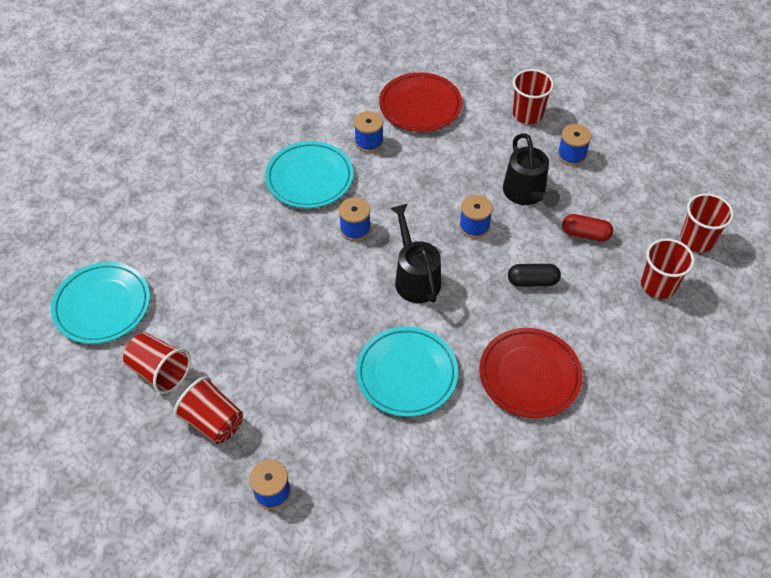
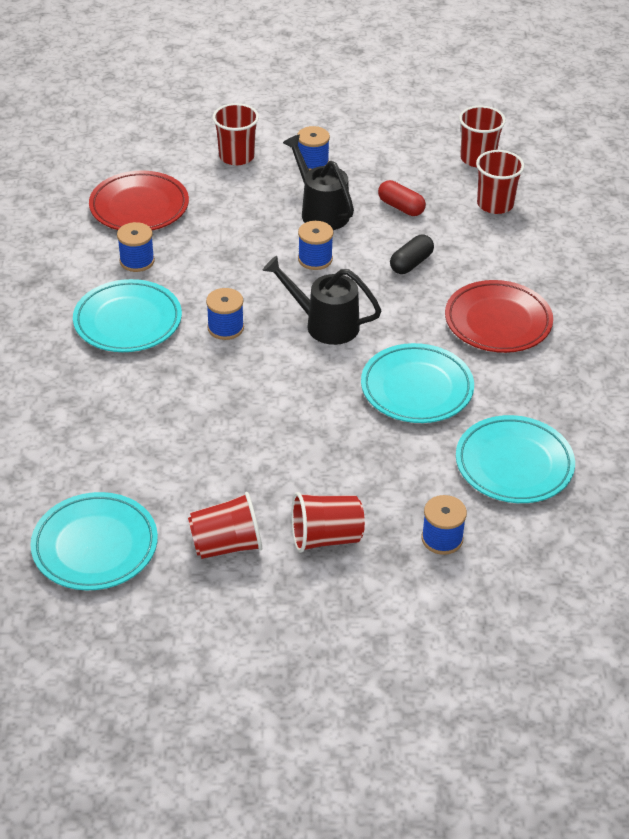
camera: 50 degrees left, 10 degrees down
(388, 488) = (514, 464): none -> turquoise plate
(526, 194) = (320, 211): black watering can -> black watering can turned 150 degrees counterclockwise
(585, 234) = (401, 207): red capsule -> red capsule turned 75 degrees clockwise

